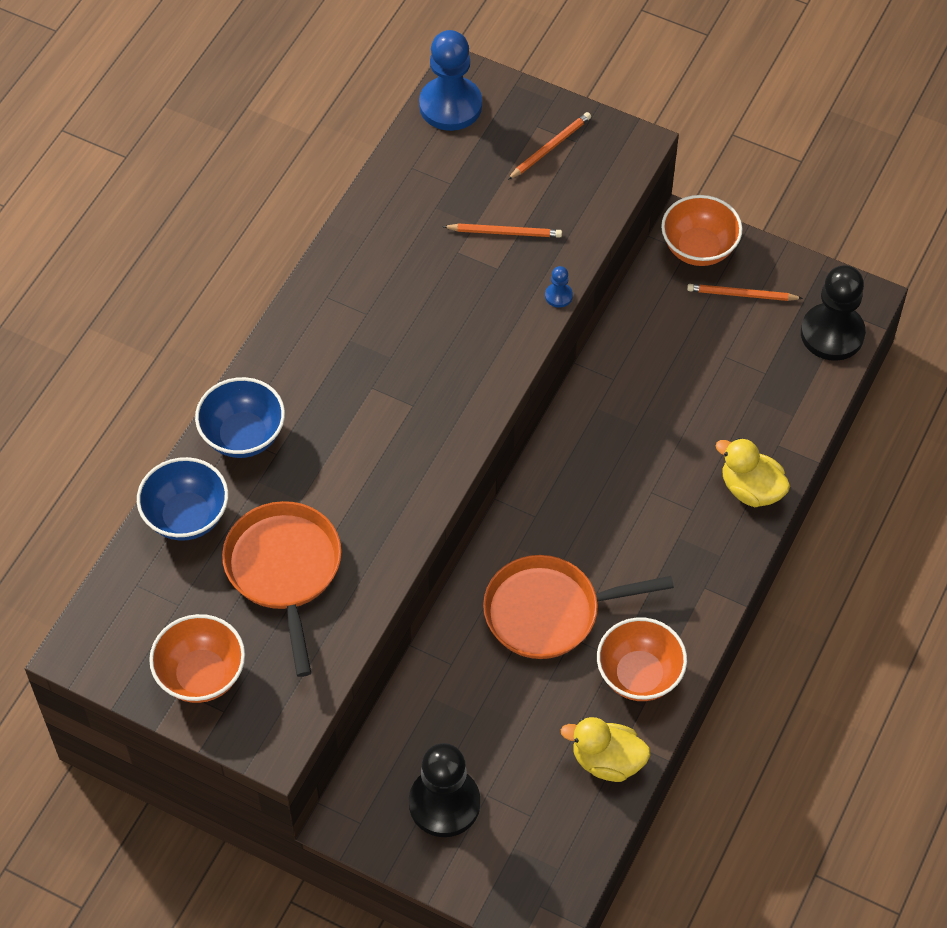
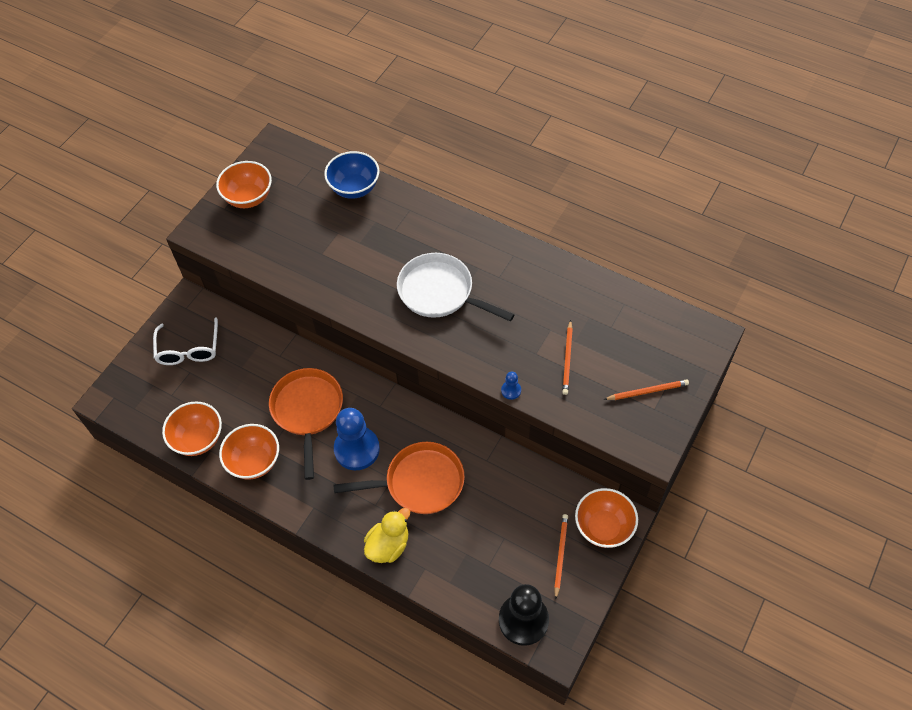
camera: 95 degrees right, 0 degrees up
(243, 436) = (408, 213): blue bowl -> none
(284, 570) = (311, 235): orange pan -> orange pan (419, 482)
(395, 386) = (440, 292): none -> white pan
(444, 803) = (188, 350): black pawn -> white glasses
(450, 106) = (683, 328): blue pawn -> blue pawn (357, 449)
(550, 147) = (647, 391): orange pencil -> orange pencil turned 60 degrees counterclockwise
(607, 761) = (198, 439): yellow duck -> orange bowl

